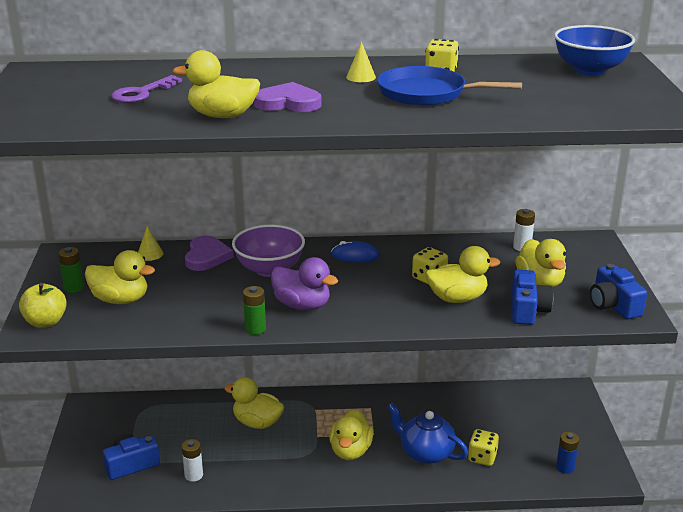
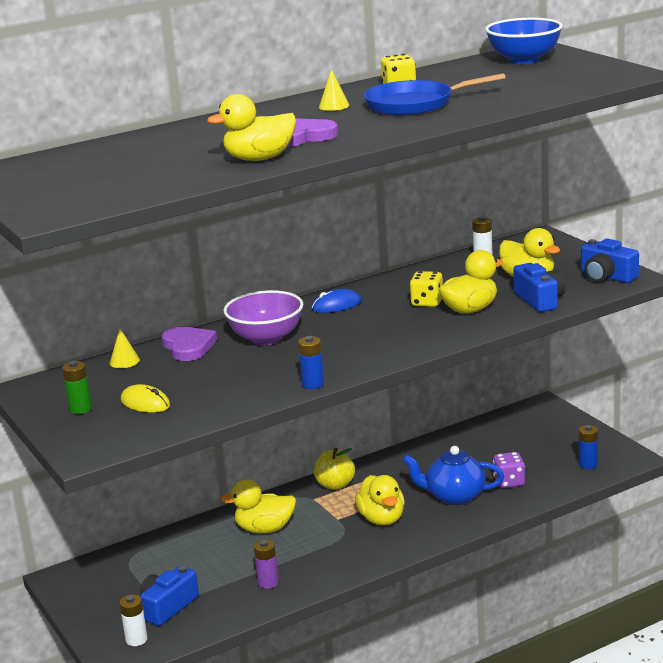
camera: 25 degrees left, 5 degrees down
(45, 322) = (90, 442): yellow apple -> yellow apple (335, 485)
(120, 300) = (145, 403): yellow duck -> yellow mouse
(142, 93) = (145, 161): purple key -> none
(194, 475) = (244, 592): white battery -> white battery (136, 639)
(217, 474) = (268, 583): none -> purple battery
(255, 329) = (313, 384): green battery -> blue battery
(302, 305) = (334, 355): purple duck -> none
(482, 457) = (509, 482): yellow dice -> purple dice

